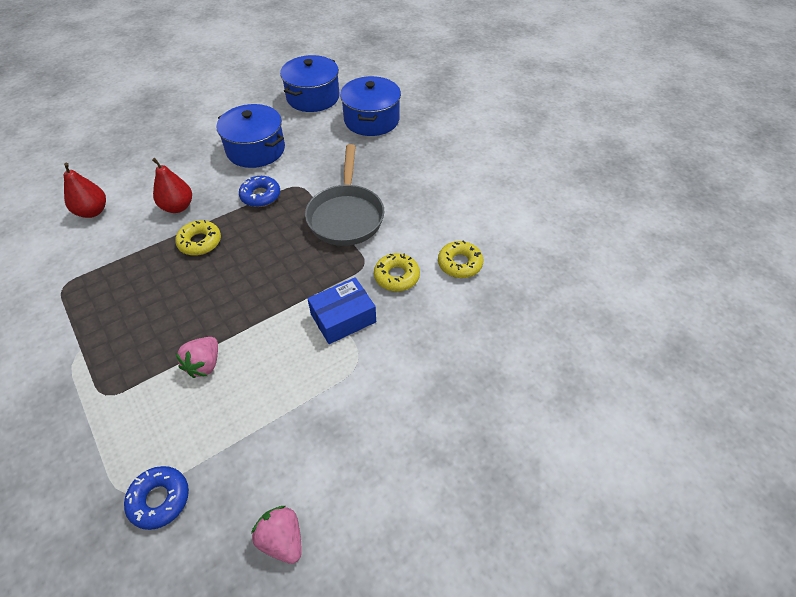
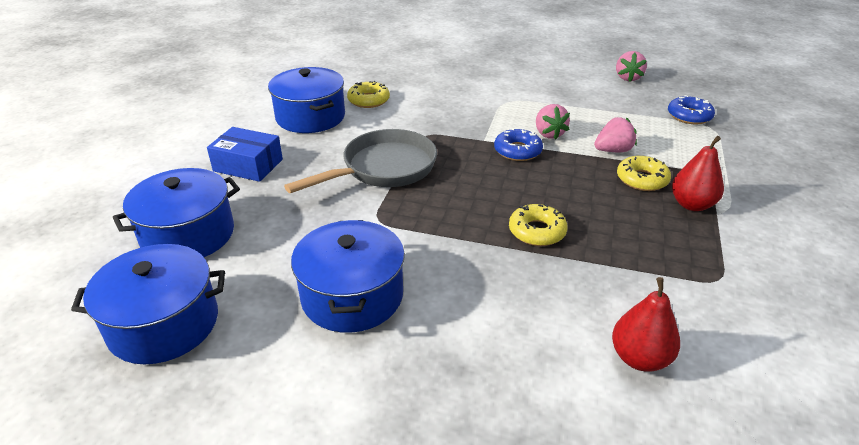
camera: 130 degrees left, 15 degrees down
(178, 207) = (524, 285): red pear -> red pear (691, 205)
(260, 196) = (425, 235): blue donut -> blue donut (517, 151)
(276, 342) = (549, 134): none -> pink strawberry
(343, 318) = (487, 120): blue box -> blue box (248, 165)
(396, 276) = (418, 117): yellow donut -> yellow donut (642, 179)
(462, 216) = (310, 117): none -> blue pot

